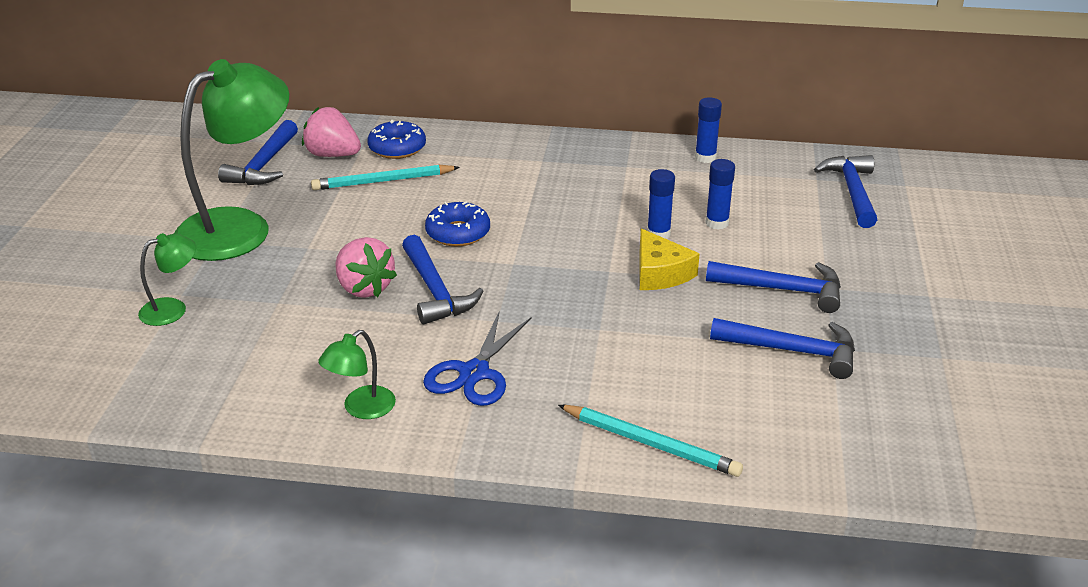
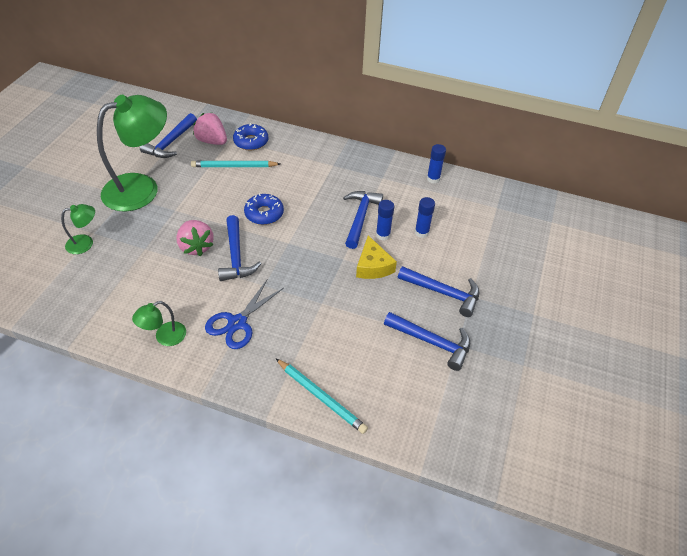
camera: 10 degrees right, 15 degrees up
(852, 191) = (515, 221): blue hammer -> blue hammer (360, 217)

